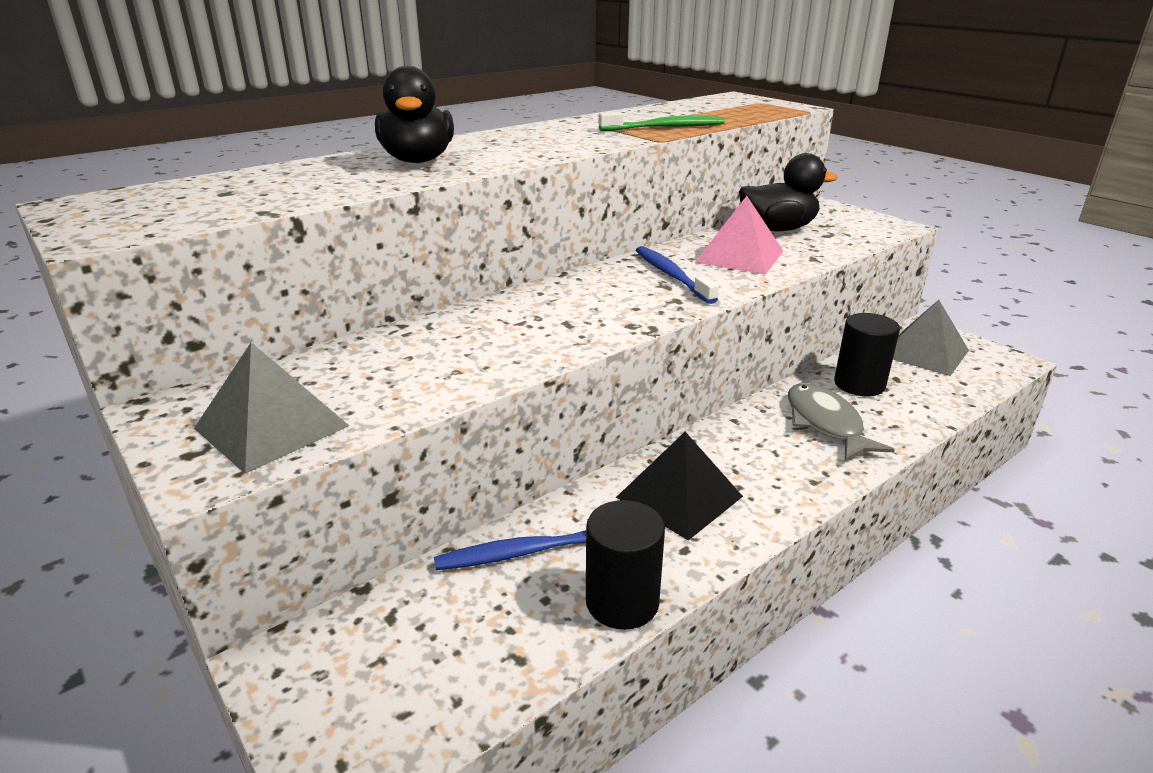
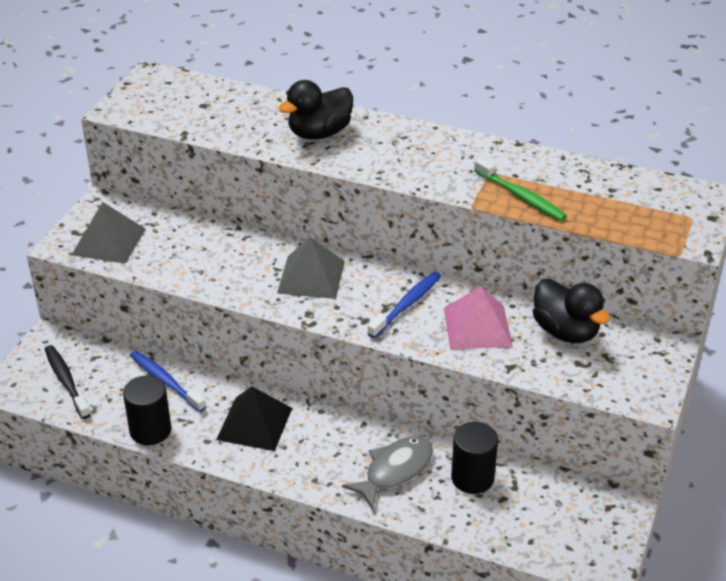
camera: 60 degrees right, 10 degrees up
(414, 674) = (66, 381): none -> black toothbrush
(924, 353) = (569, 509): grey pyramid -> grey pyramid (311, 277)

